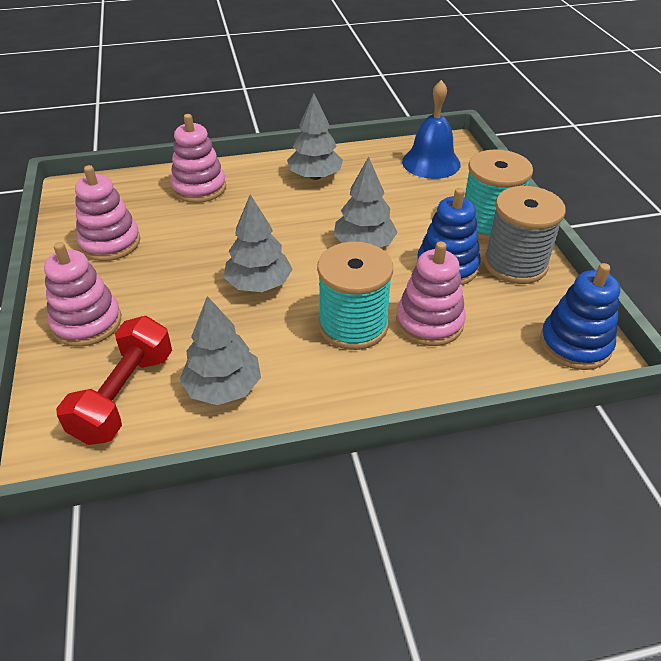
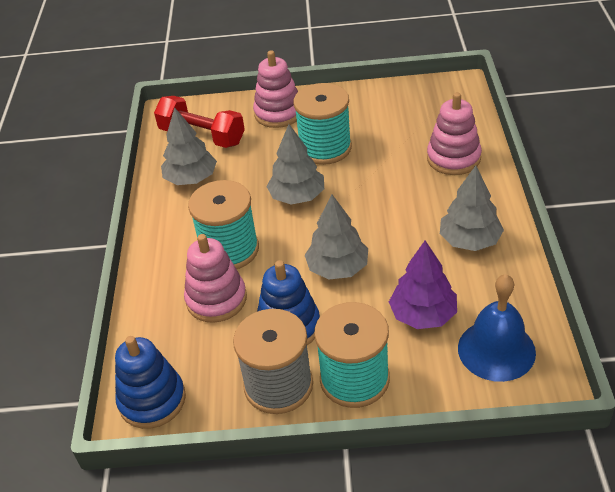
camera: 105 degrees right, 0 degrees up
(110, 243) = (373, 114): pink stacking toy -> none
(171, 273) = (325, 148): none -> turquoise spool
(407, 195) = (423, 315): none -> purple tree

